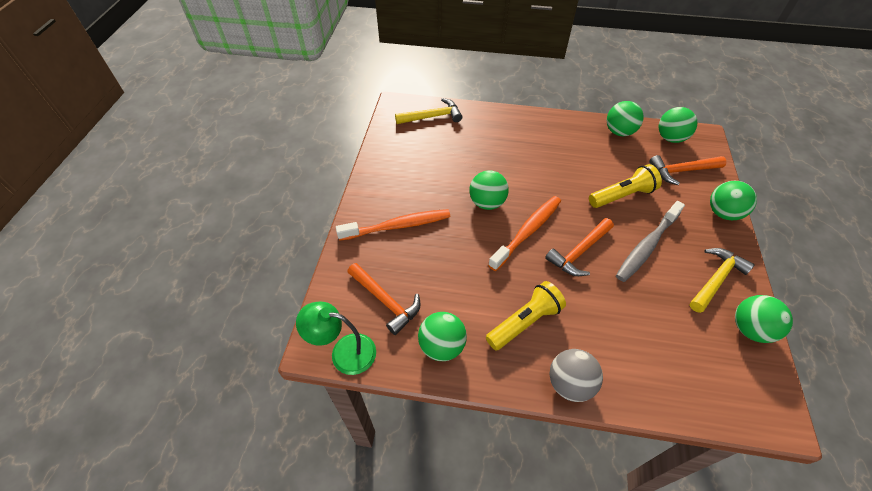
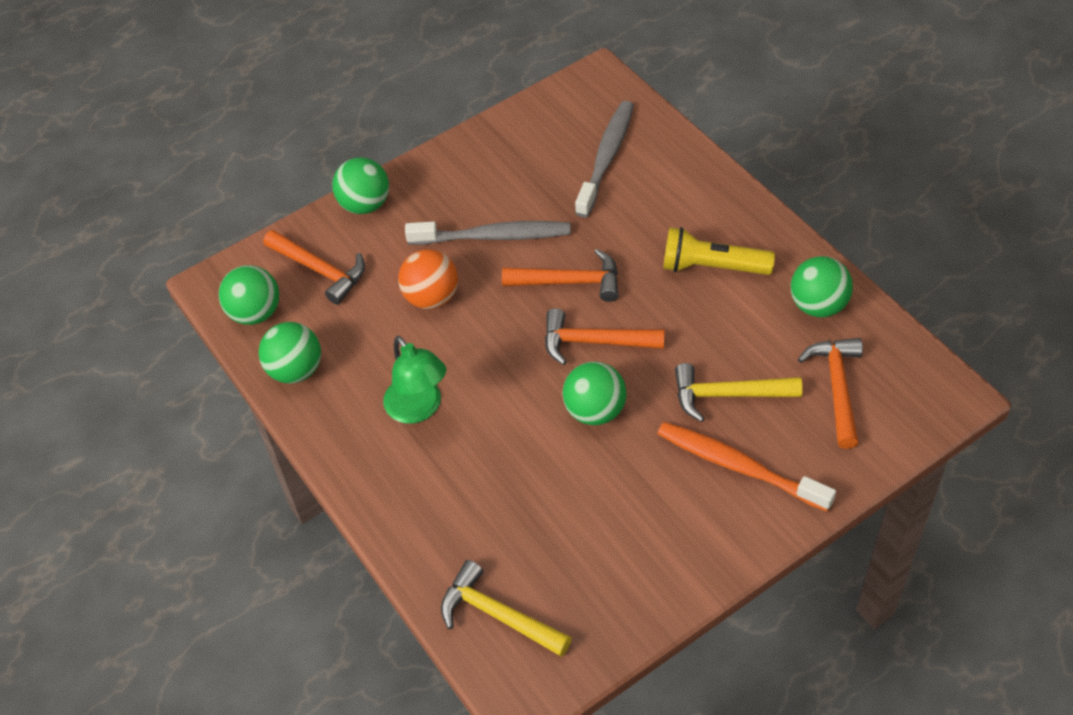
camera: 130 degrees left, 0 degrees up
(344, 352) = (925, 370): green lamp -> green lamp (419, 409)
(527, 232) = (595, 342): orange toothbrush -> orange hammer
(569, 384) = (731, 200): grey ball -> none
(622, 196) = (431, 297): yellow flashlight -> orange ball
(673, 348) = (606, 158): none -> grey toothbrush
(715, 279) = (481, 168): yellow hammer -> yellow hammer (728, 395)
(750, 329) = (519, 124): green ball -> none

